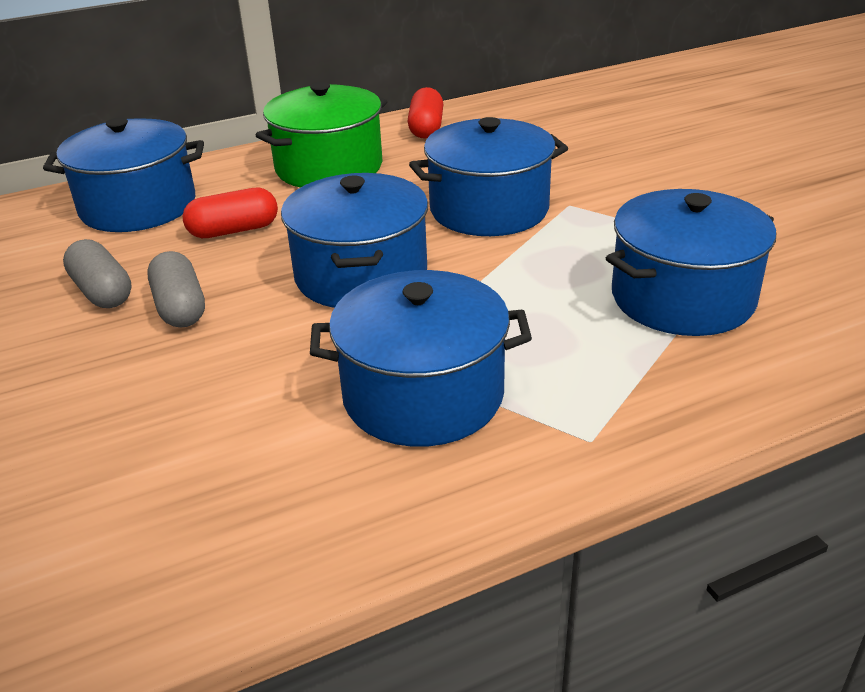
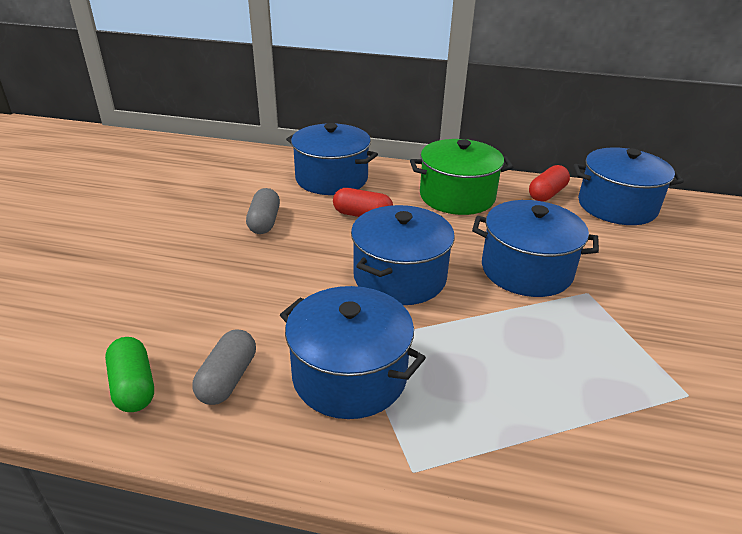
camera: 35 degrees right, 0 degrees up
(156, 556) = (133, 386): none -> green capsule
(180, 307) = (288, 249): grey capsule -> grey capsule (228, 379)
(682, 298) = (595, 407): blue pot -> blue pot (617, 206)

